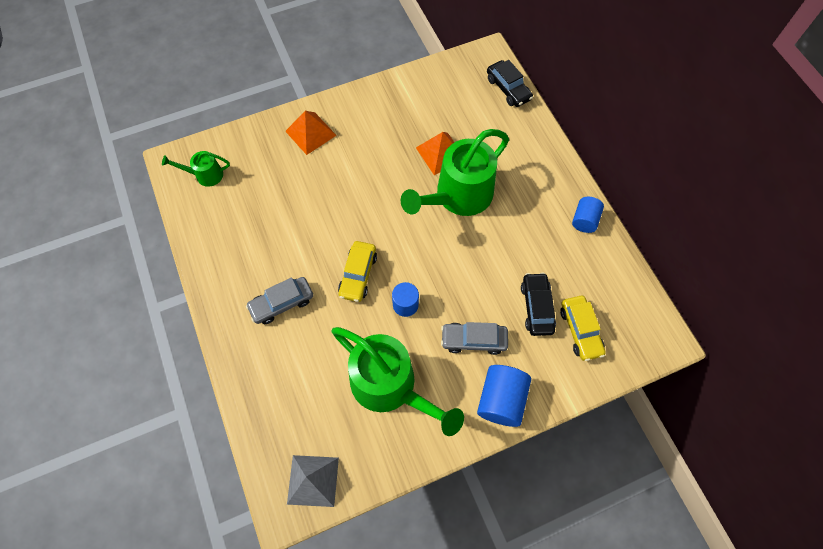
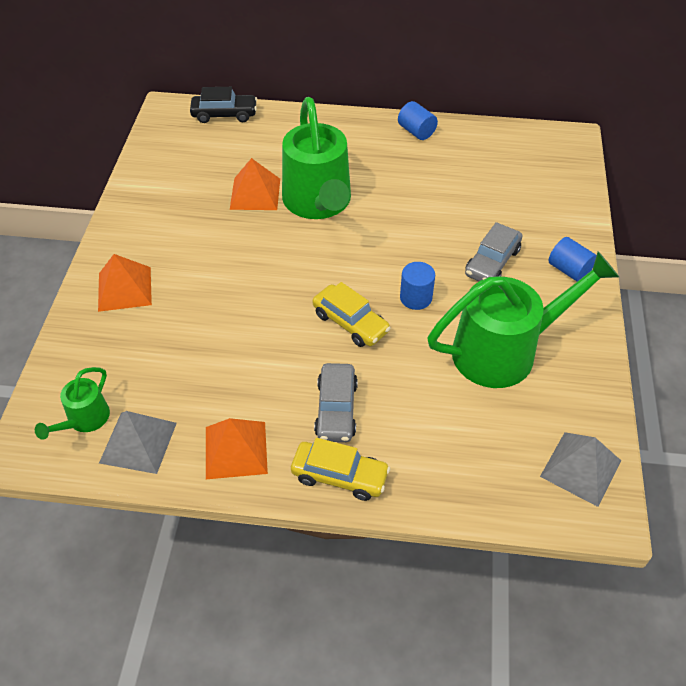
camera: 60 degrees left, 15 degrees down
(203, 211) = (138, 442): none -> grey pyramid
(224, 264) = (236, 449): none -> orange pyramid
(501, 400) = (569, 270): blue cylinder -> blue cylinder, size x0.64
(536, 307) = (486, 202): black car -> none
(580, 331) = (529, 185): yellow car -> yellow car (339, 476)

